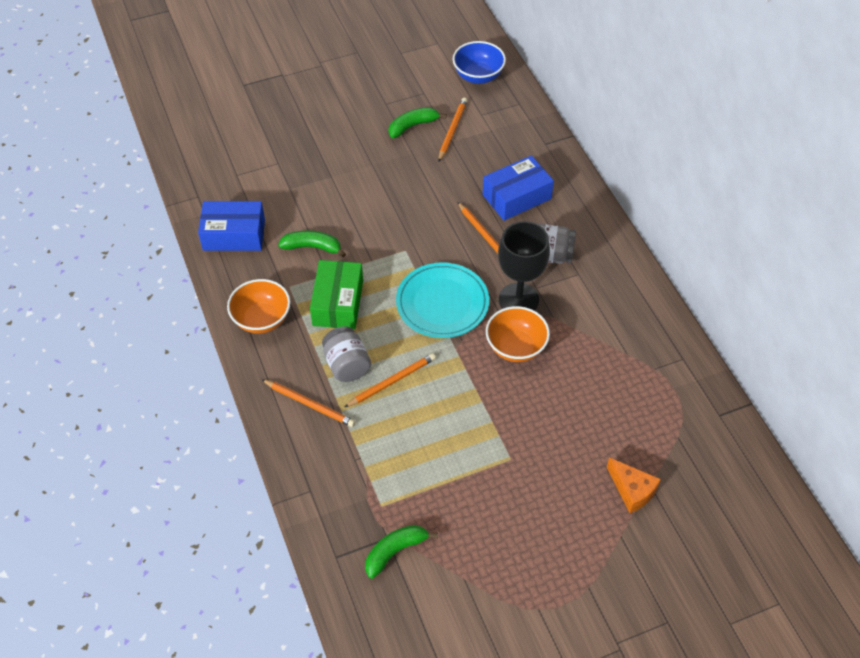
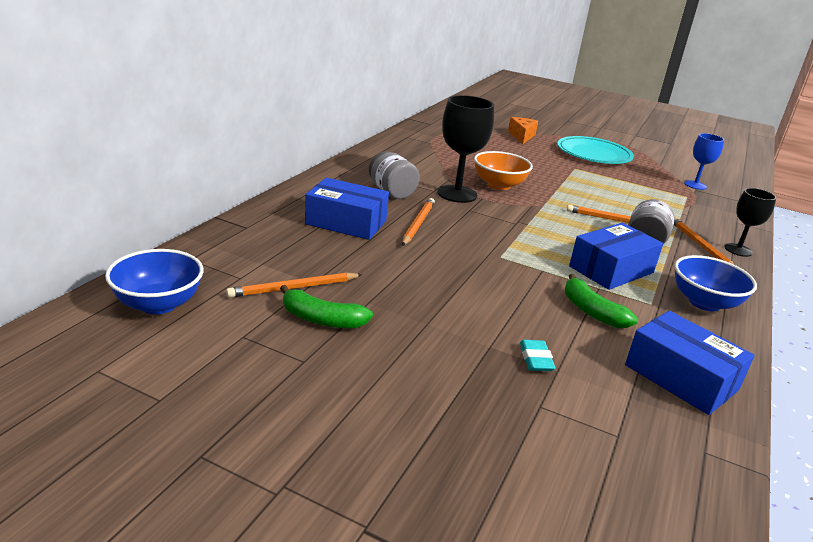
camera: 135 degrees left, 25 degrees down
(262, 319) = (704, 302): orange bowl -> blue bowl
(281, 428) = (738, 250): none -> black goblet
(304, 186) = (536, 359): none -> turquoise eraser
(338, 303) = (611, 269): green box -> blue box
(395, 551) = (695, 185): green banana -> blue goblet
(442, 303) = (517, 222): turquoise plate -> turquoise plate (593, 154)

